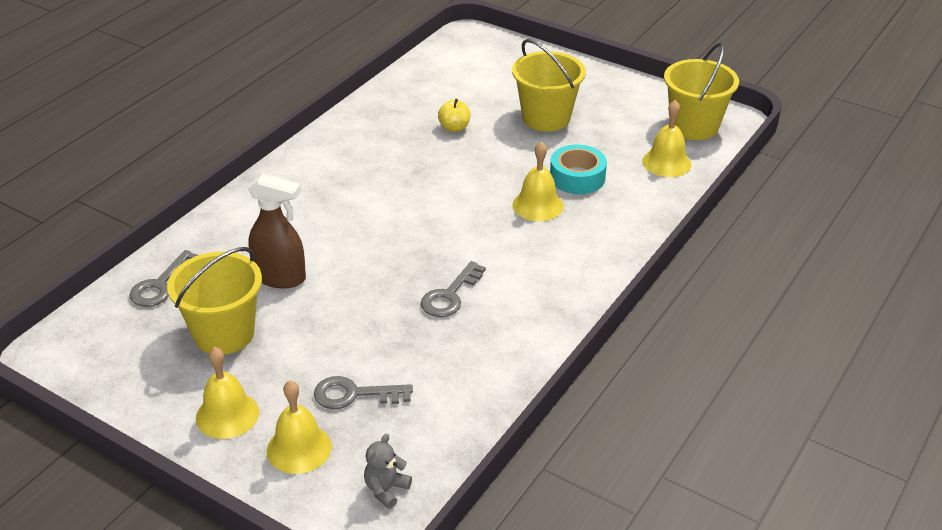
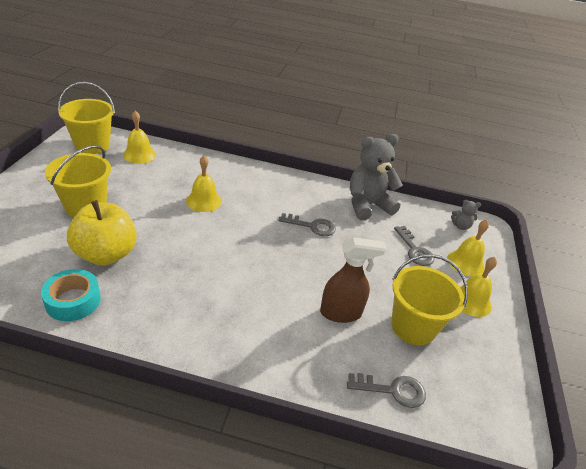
camera: 115 degrees left, 0 degrees up
(280, 277) = (341, 313): brown spray bottle -> brown spray bottle turned 90 degrees clockwise
(454, 128) = (106, 254): yellow apple -> yellow apple, size x2.18
(483, 377) = (367, 205): none -> grey teddy bear
(577, 177) = (166, 187): turquoise tape -> turquoise tape (73, 301)

